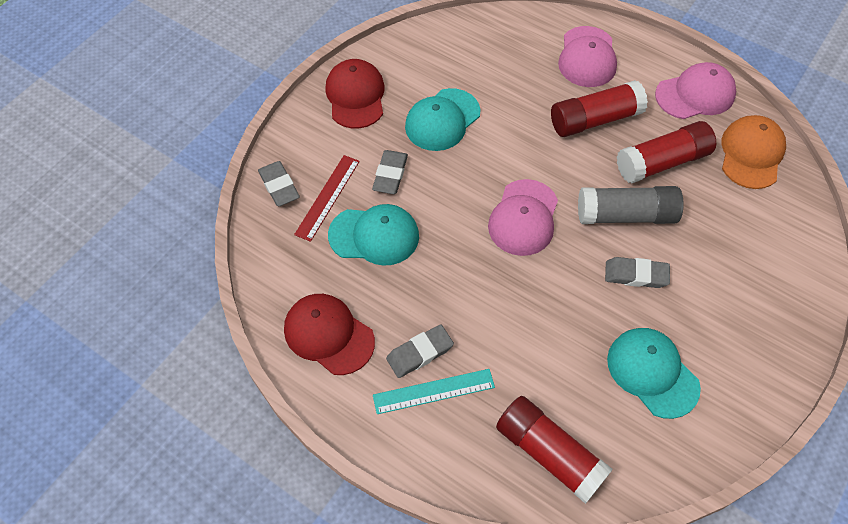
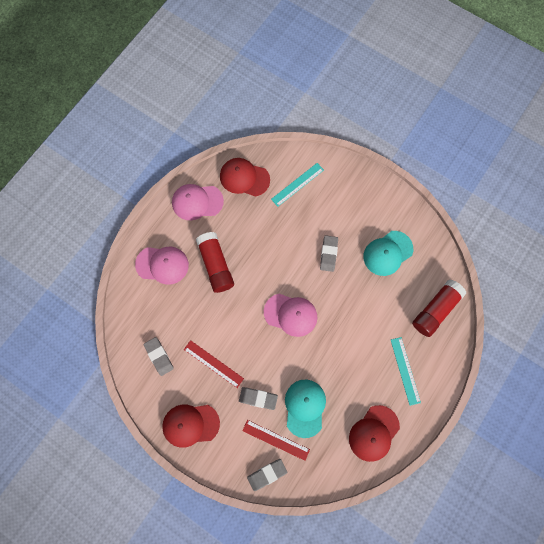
camera: 90 degrees left, 15 degrees up
(419, 353) = (382, 378): grey eraser -> grey eraser (159, 356)
(442, 120) = (213, 363): turquoise cap -> red ruler
(626, 215) = (288, 255): grey glue stick -> none
(662, 162) = (250, 229): red glue stick -> none
(695, 94) = (197, 202): pink cap -> pink cap turned 75 degrees counterclockwise
(751, 154) = (244, 178): orange cap -> red cap
(758, 229) = (297, 184): none -> turquoise ruler

